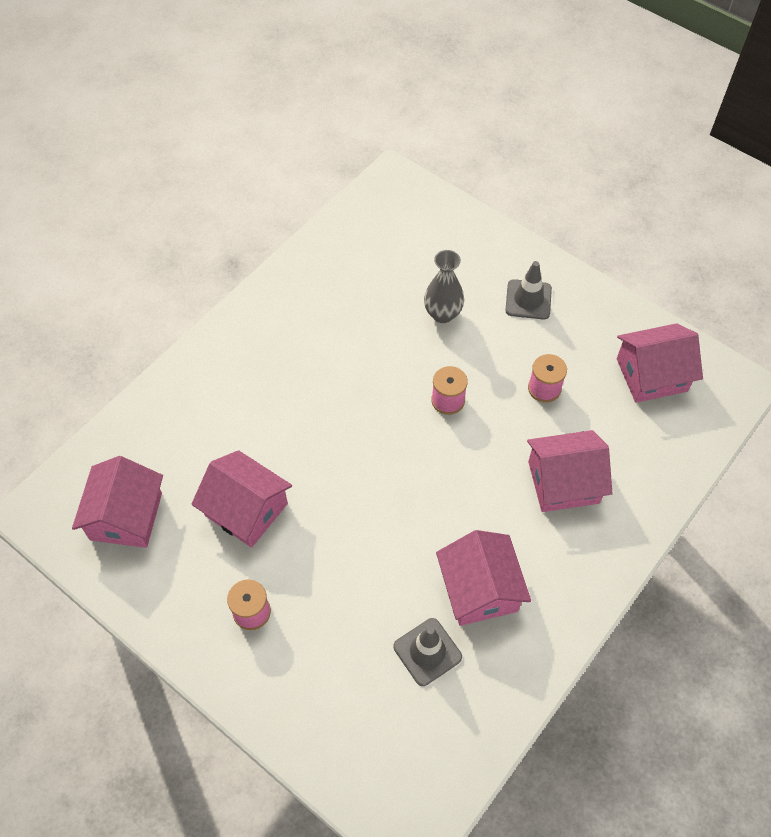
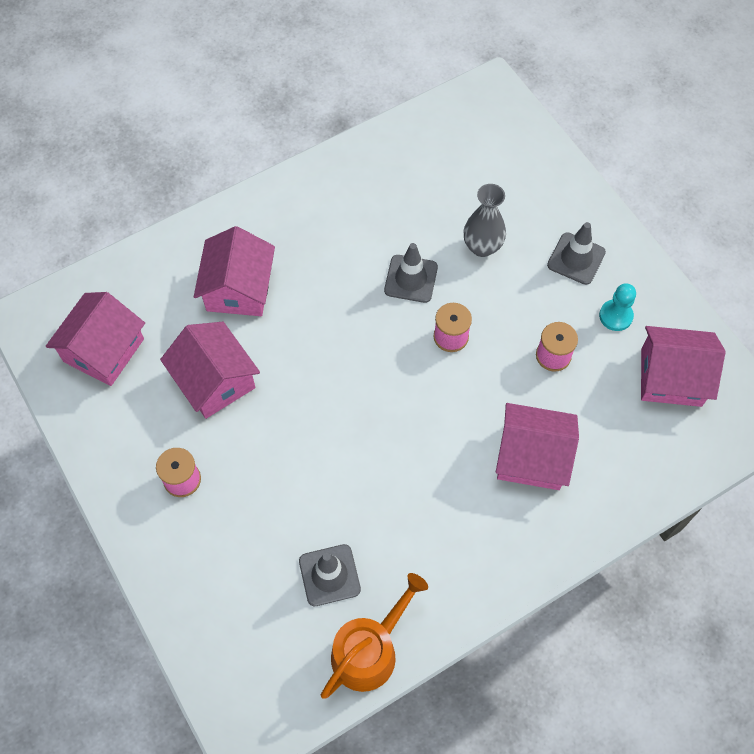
camera: 20 degrees right, 5 degrees up
(391, 361) = (411, 279): none -> grey traffic cone
(479, 589) = (404, 533): pink house -> pink house (238, 288)
(493, 708) = (369, 650): none -> orange watering can
(583, 338) = (615, 316): none -> turquoise pawn

